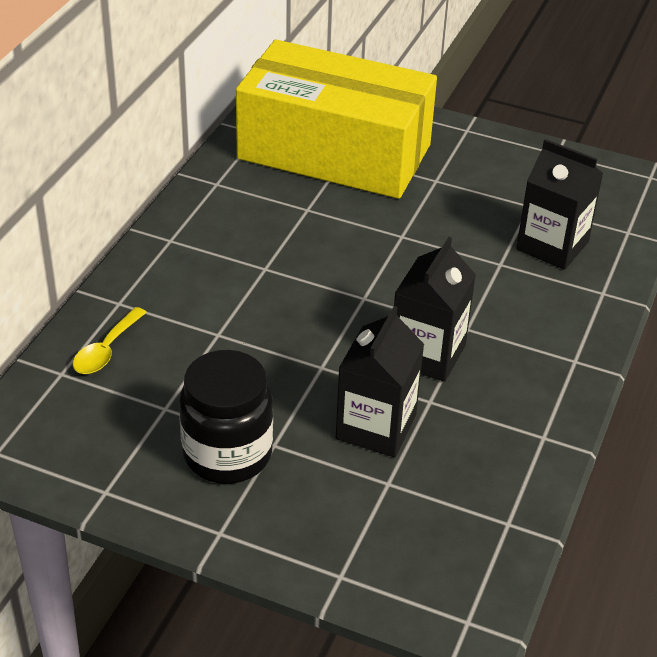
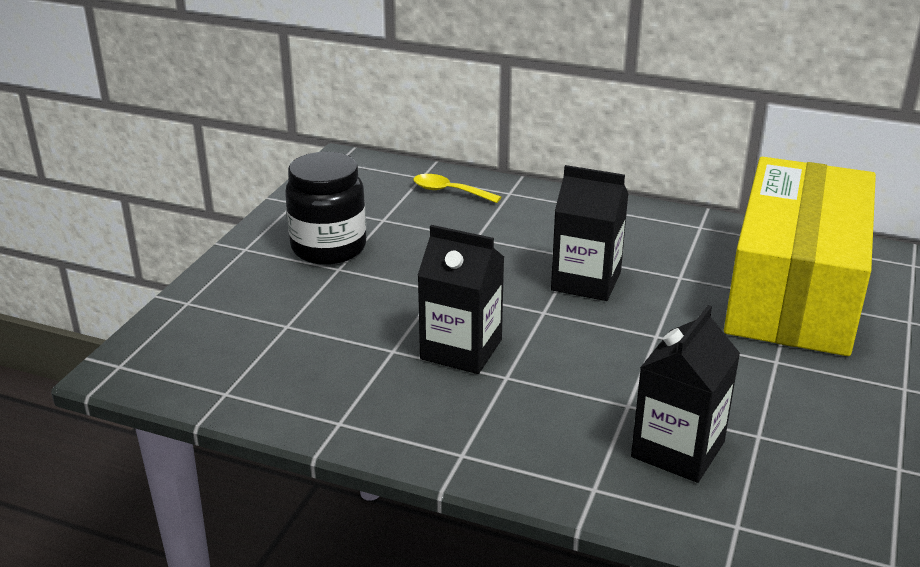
camera: 90 degrees right, 10 degrees down
(376, 427) = (357, 319): black carton -> black carton (586, 281)

